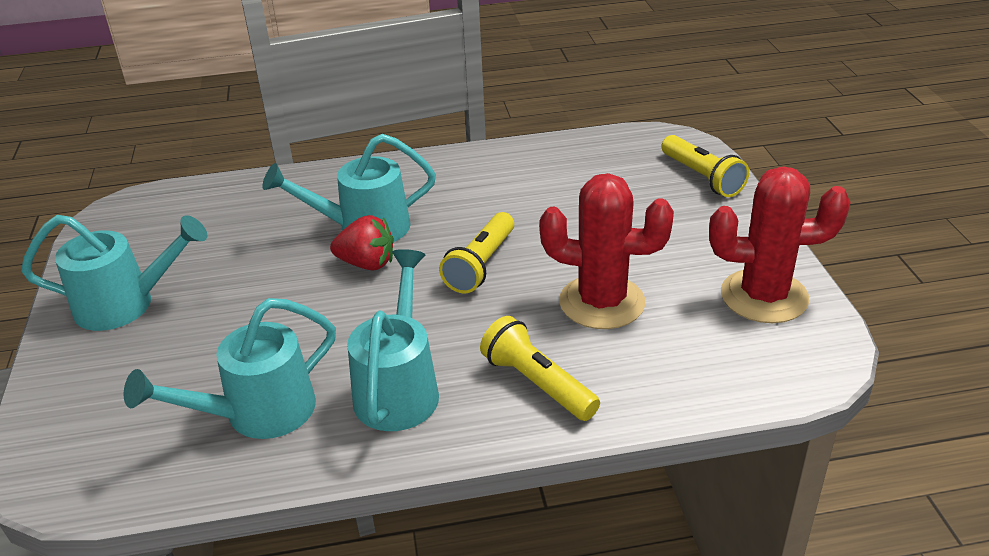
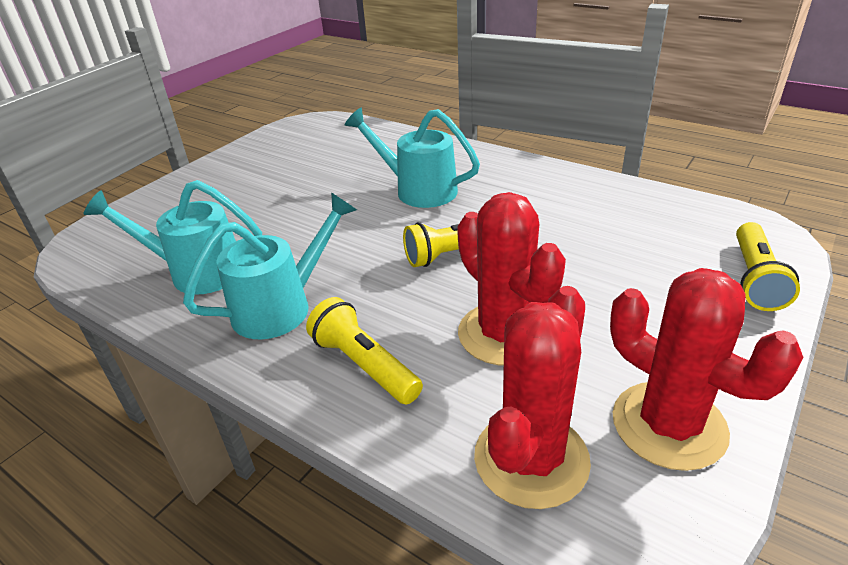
camera: 45 degrees right, 0 degrees up
(126, 304) = (240, 173): turquoise watering can -> none
(367, 264) = (386, 213): red strawberry -> none
(537, 383) = (364, 365): yellow flashlight -> yellow flashlight turned 45 degrees counterclockwise
(721, 364) = (531, 459): none -> red cactus

